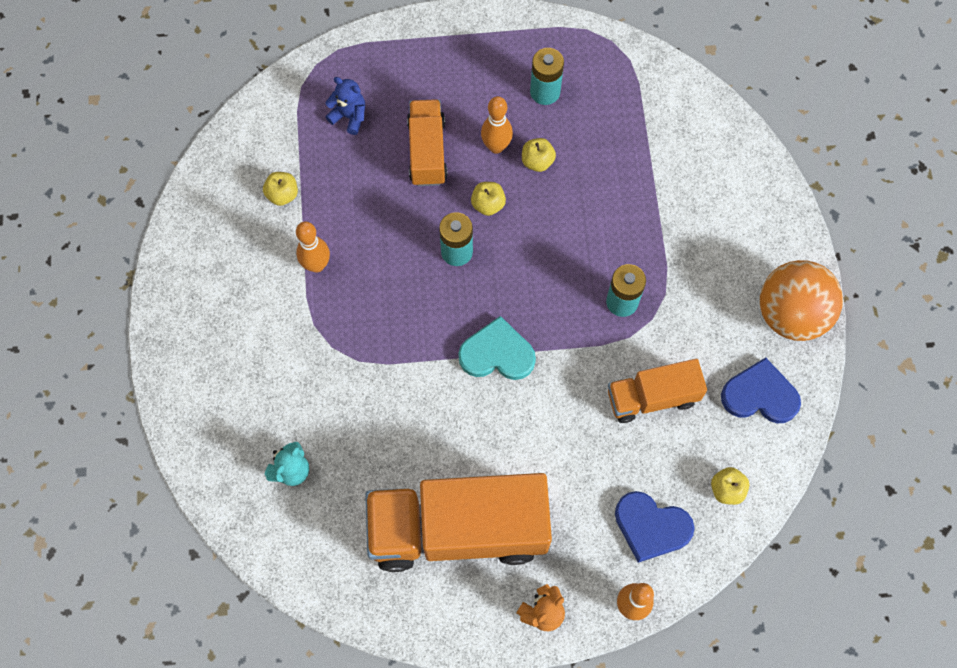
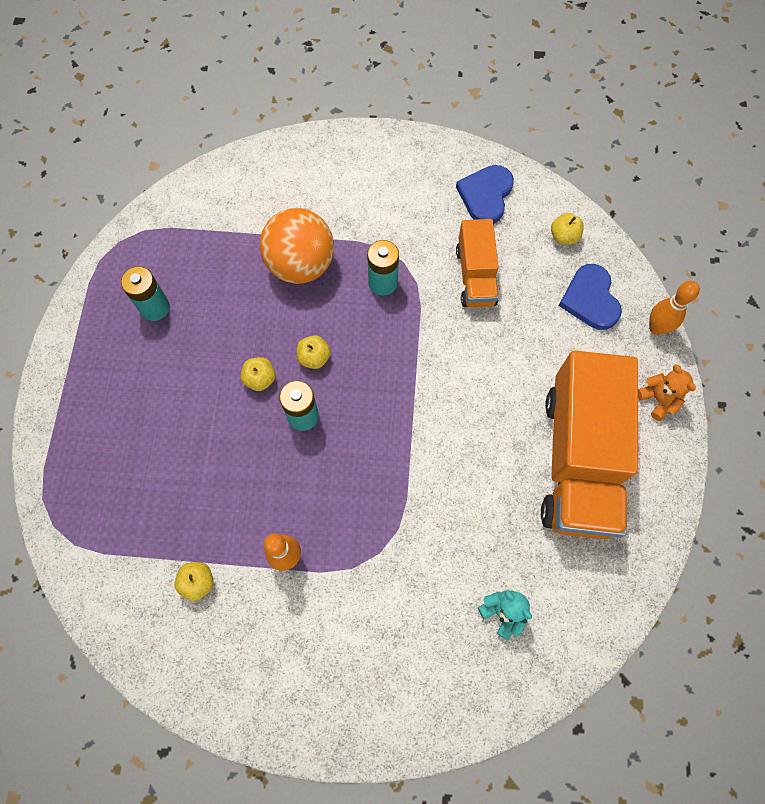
camera: 80 degrees left, 0 degrees up
(349, 116) = (126, 498): blue teddy bear -> none
(427, 151) = (188, 426): orange truck -> none
(496, 146) = (201, 361): orange bowling pin -> none
(497, 353) = (413, 396): turquoise heart -> none
(537, 161) = (226, 327): yellow apple -> yellow apple (314, 357)
(651, 527) = (590, 299): blue heart -> blue heart turned 135 degrees clockwise
(791, 314) = (418, 158): orange ball -> orange ball (301, 264)

